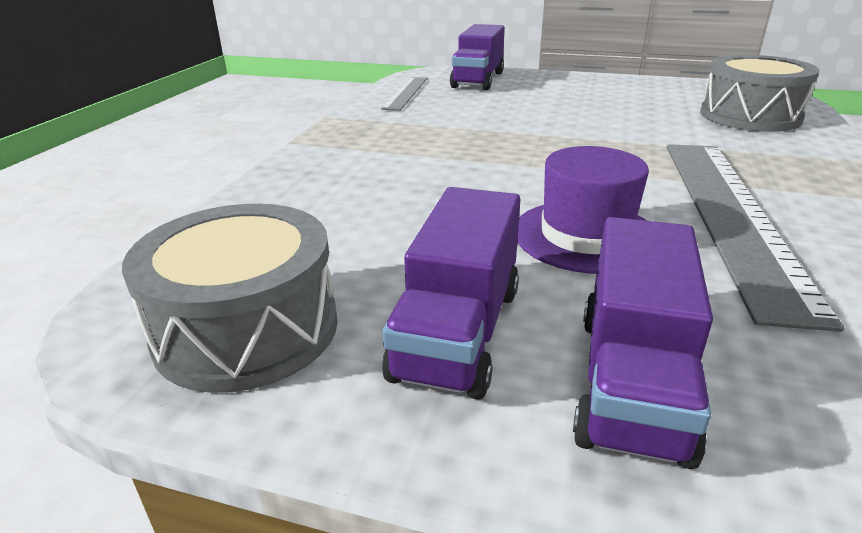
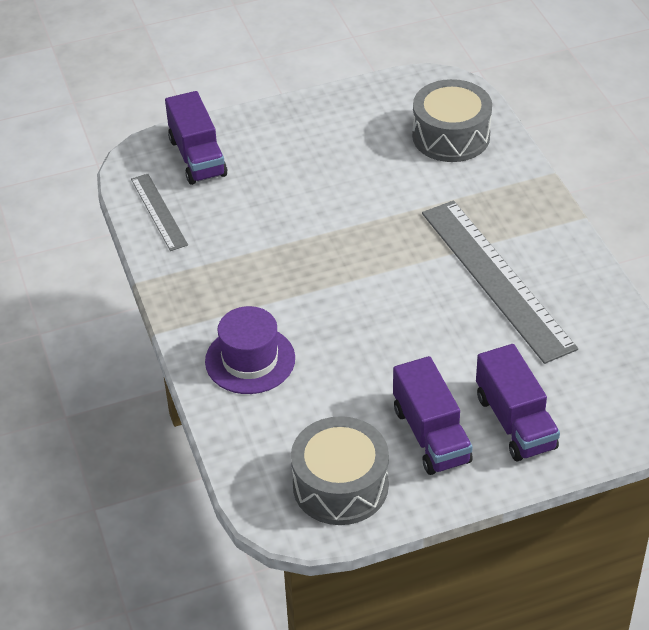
camera: 35 degrees left, 15 degrees up
(586, 236) = (436, 337): purple hat -> purple hat (250, 360)

